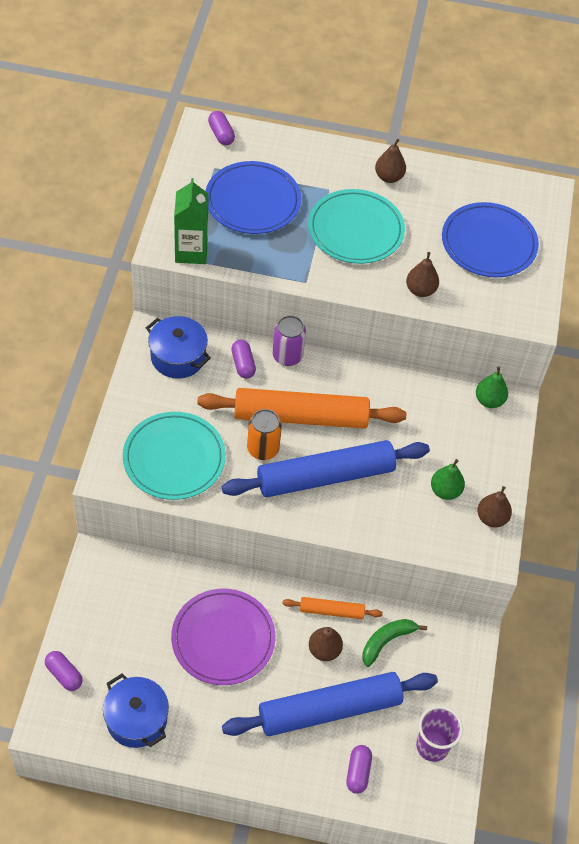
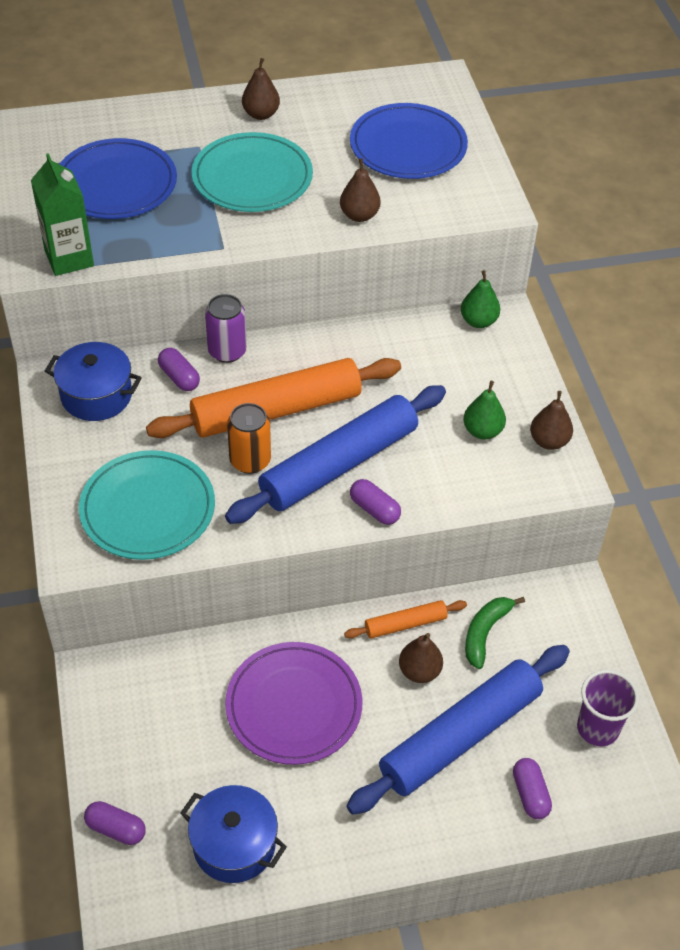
camera: 20 degrees left, 5 degrees down
(221, 134) = (42, 127): purple capsule -> purple capsule (374, 509)

